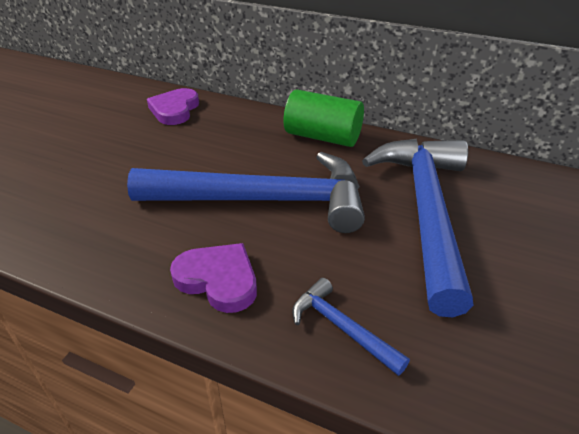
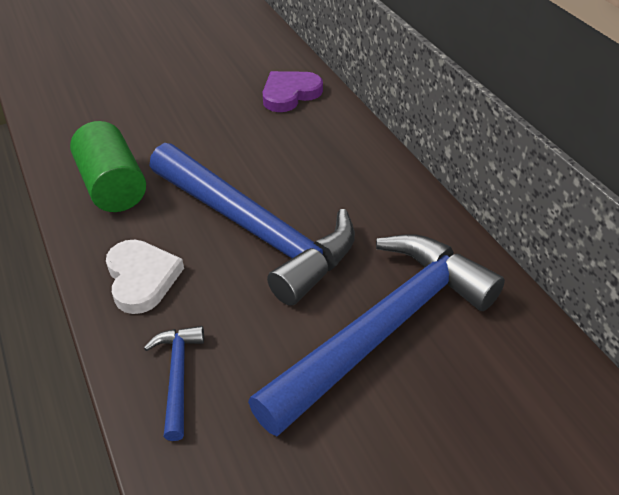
camera: 40 degrees right, 5 degrees up
(218, 279) = (142, 278): purple heart -> white heart
(322, 137) = (390, 193): green cylinder -> green cylinder (112, 186)

